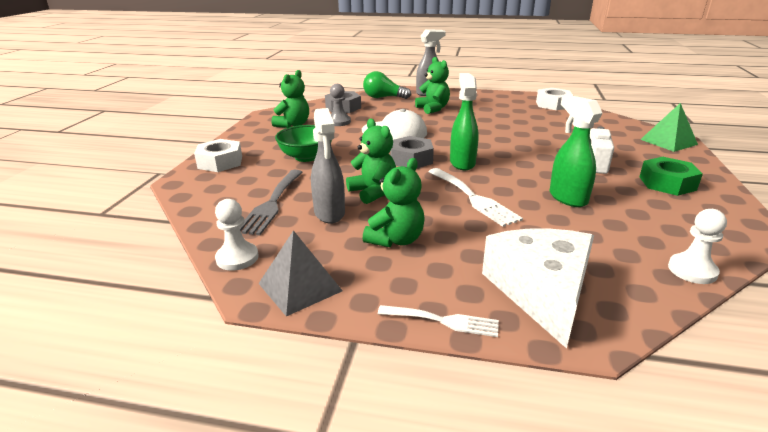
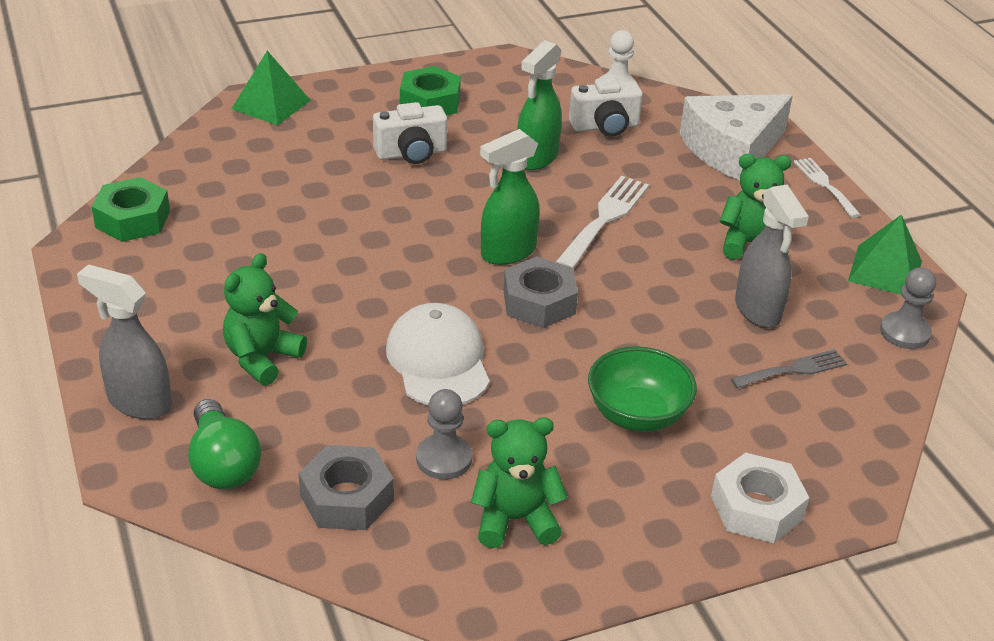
camera: 125 degrees left, 10 degrees up
(237, 258) = (905, 332): white pawn -> grey pawn
(272, 204) = (793, 370): grey fork -> grey fork, size x0.64
(300, 287) = (885, 270): grey pyramid -> green pyramid
(329, 213) = (758, 311): grey spray bottle -> grey spray bottle turned 120 degrees clockwise
(373, 192) = (672, 298): green teddy bear -> none
(553, 104) = (133, 219): white nut -> green nut
(609, 239) = (605, 127): none -> white camera

